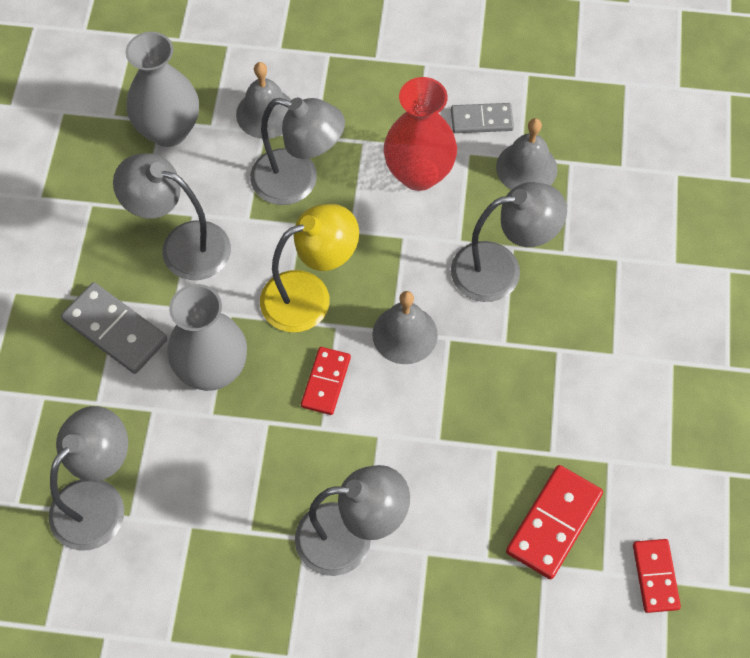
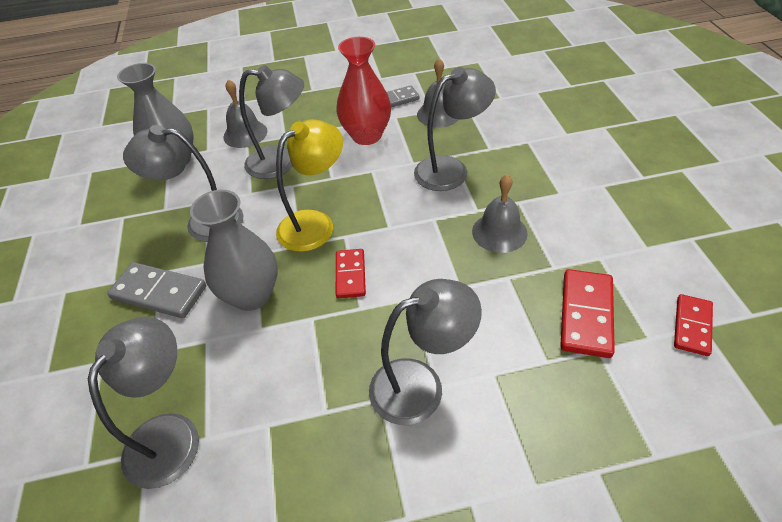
camera: 15 degrees left, 15 degrees down
(405, 334) = (399, 226): grey bell -> grey bell (499, 232)
(655, 576) = (692, 326): red domino -> red domino turned 45 degrees clockwise

